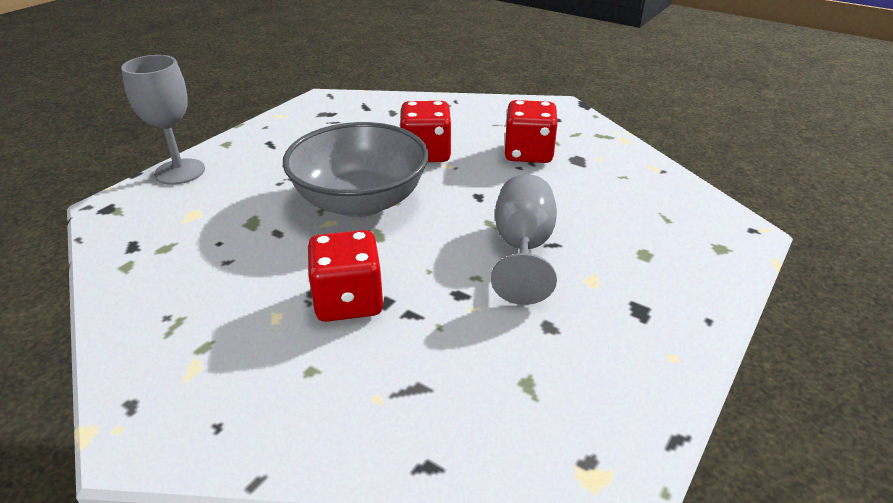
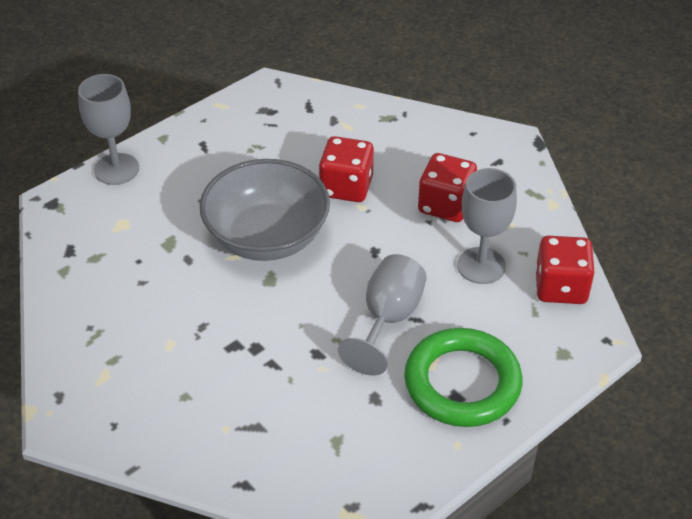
camera: 15 degrees right, 10 degrees up
(348, 301) = (228, 342): red dice -> red dice (561, 287)
(590, 191) = (481, 266): none -> grey goblet
(637, 293) = (462, 383): none -> green ring

